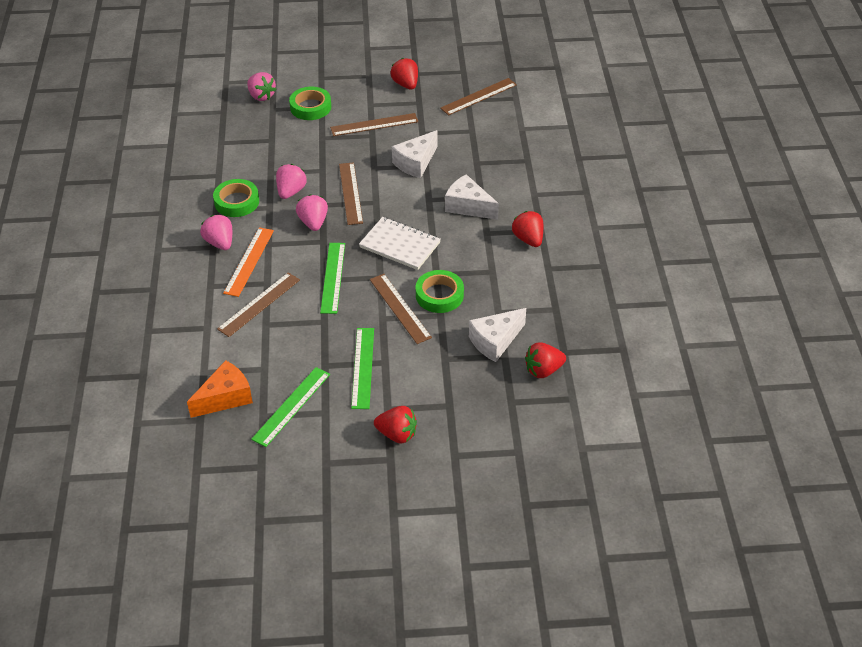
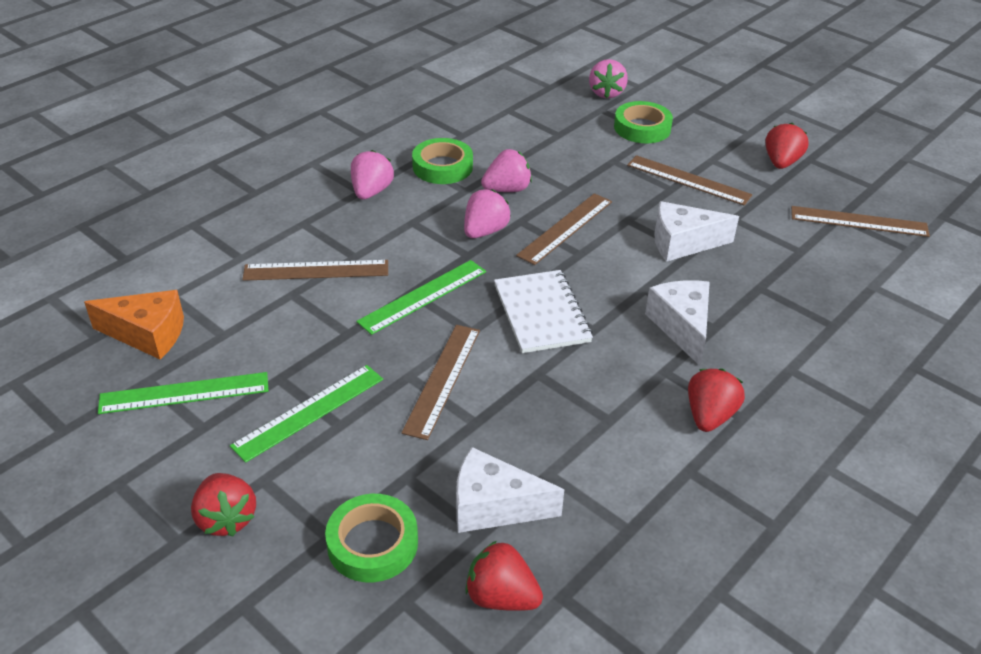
camera: 45 degrees right, 5 degrees down
(249, 261) = (370, 225): orange ruler -> none
(439, 295) = (506, 399): green tape -> green tape (372, 543)

